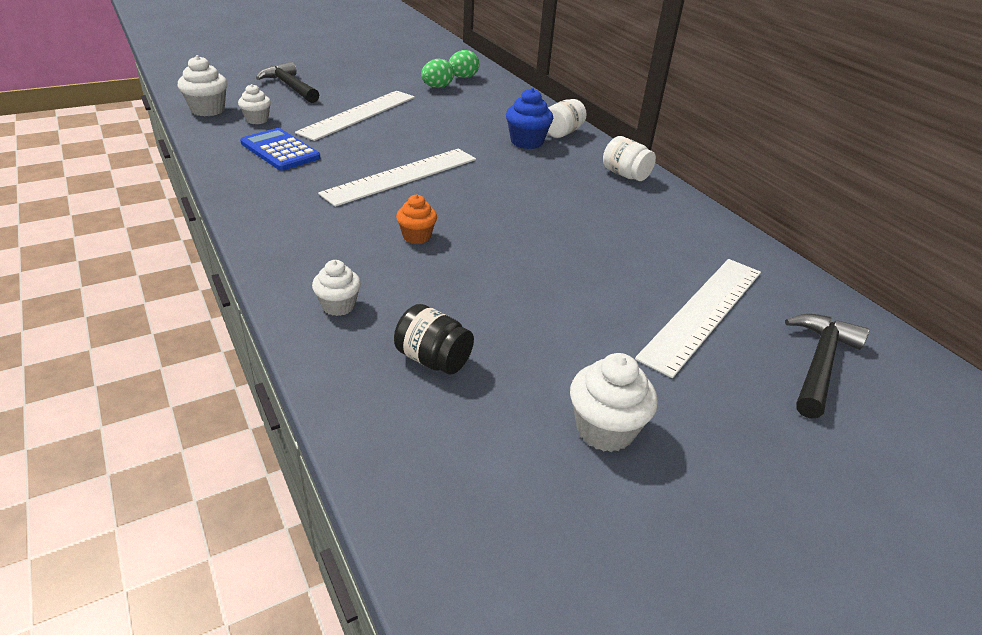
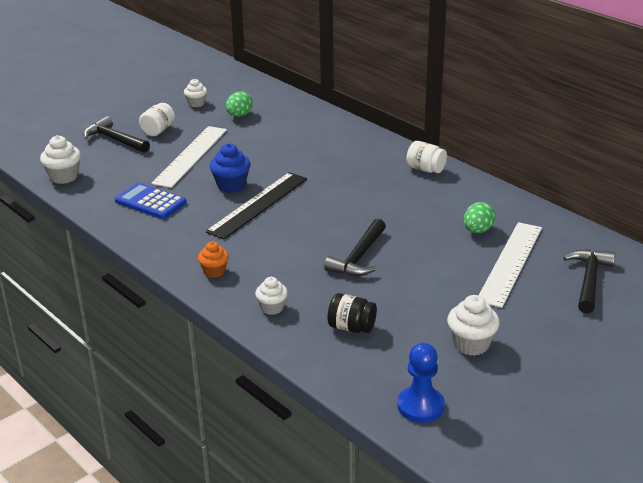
camera: 10 degrees left, 5 degrees down
(257, 120) = (111, 178): white cupcake -> white cupcake (196, 103)
(402, 176) = (258, 205): white ruler -> black ruler
(416, 236) = (296, 250): orange cupcake -> orange cupcake (214, 271)
(463, 77) = (256, 100): green egg -> green egg (478, 230)
(477, 529) = (420, 406): none -> blue pawn
(493, 262) = (359, 257): none -> black hammer
(526, 142) = (339, 155): blue cupcake -> blue cupcake (231, 185)
(562, 133) = (363, 140): white jar -> white jar (158, 130)

